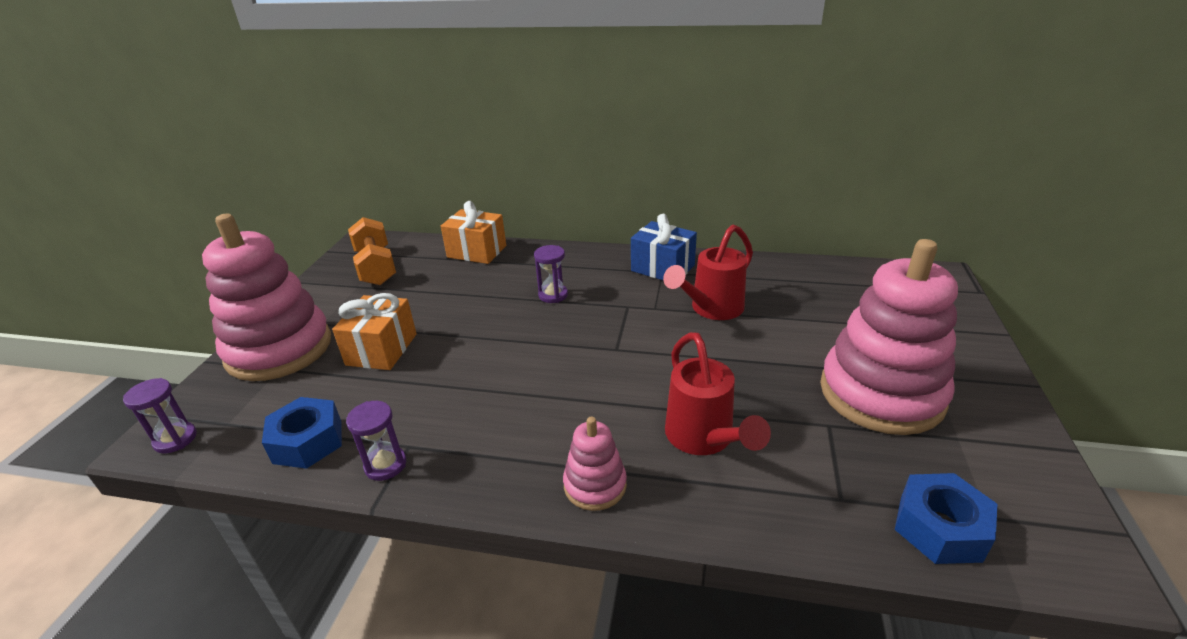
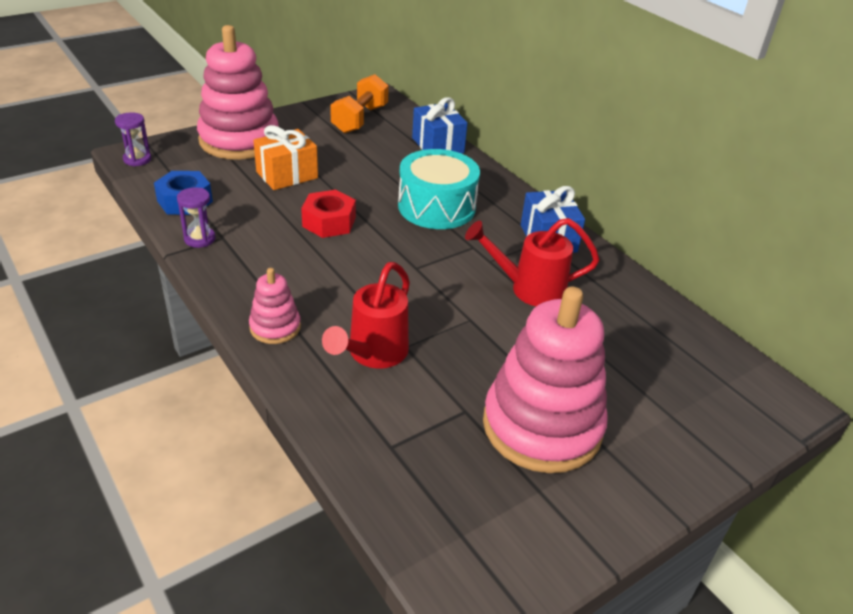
camera: 40 degrees right, 5 degrees up
(477, 251) = (438, 145): orange gift -> blue gift
(488, 362) = (329, 222): none -> red nut
(553, 295) = (436, 207): purple hourglass -> turquoise drum
(939, 528) = (418, 510): blue nut -> none

